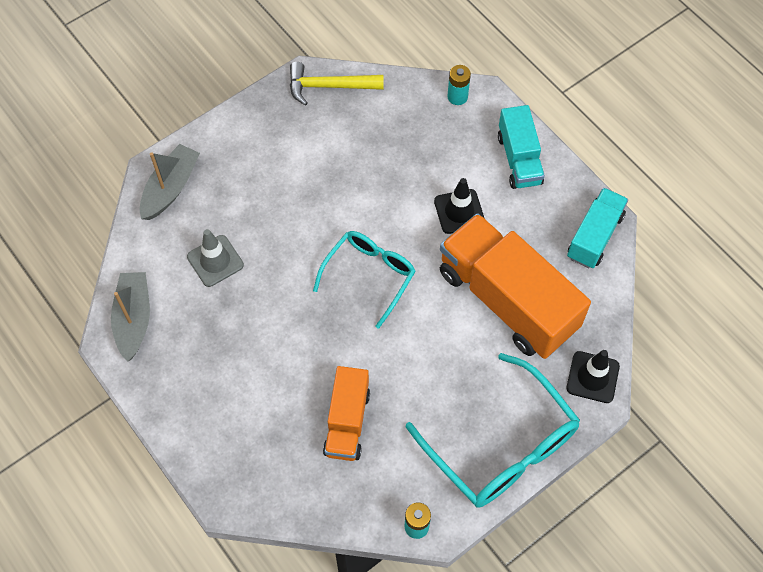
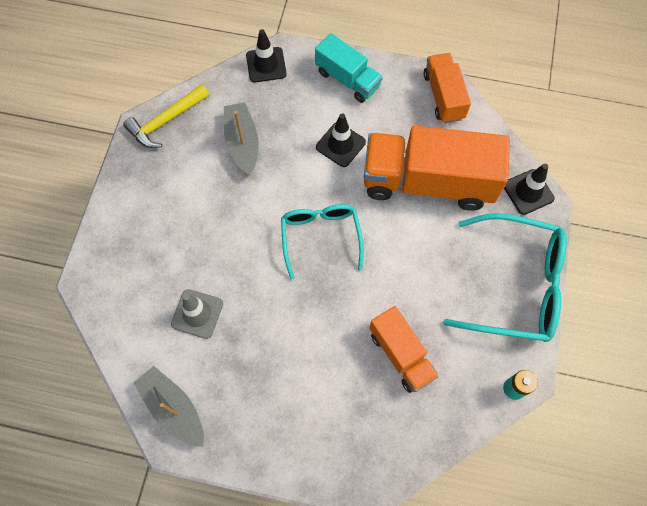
camera: 40 degrees left, 5 degrees up
(170, 188) = (111, 285): grey boat -> grey boat (242, 143)
(457, 97) = (266, 65): turquoise battery -> black traffic cone
(594, 236) = (443, 96): turquoise truck -> orange truck

